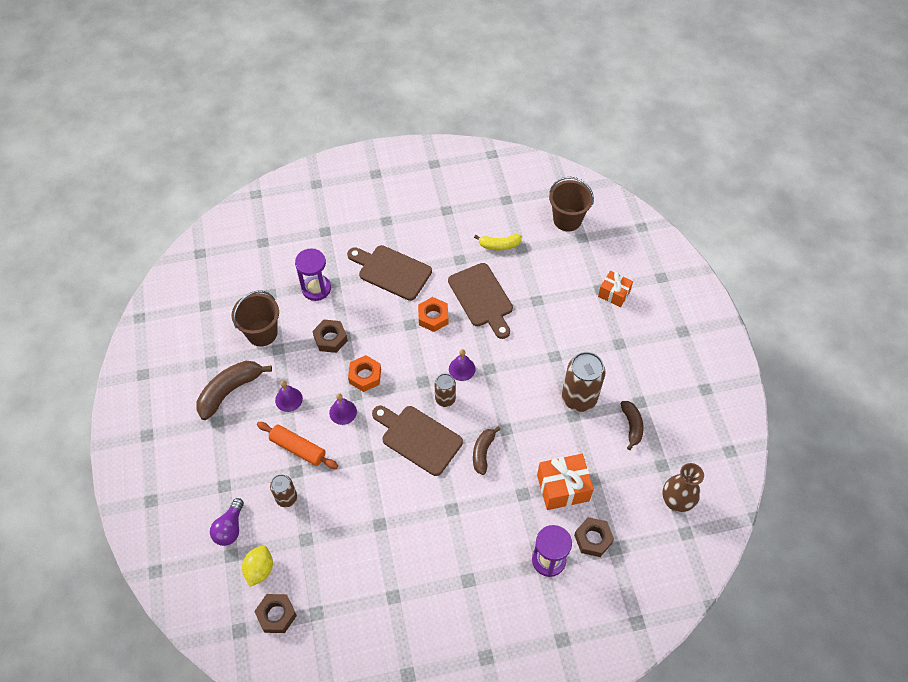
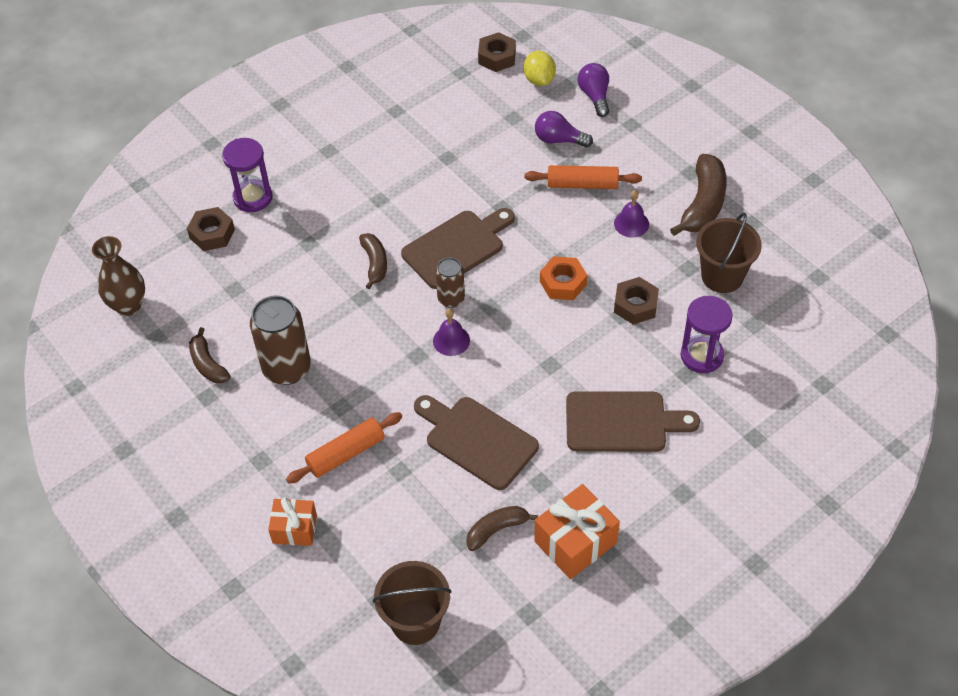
camera: 155 degrees right, 5 degrees down
(286, 498) = (559, 140): brown can -> purple light bulb
(343, 412) = (560, 237): purple bell -> none
(418, 438) = (457, 247): brown cutting board -> brown cutting board turned 45 degrees counterclockwise
(433, 317) = (526, 386): orange nut -> none
(499, 245) = (496, 530): yellow banana -> brown banana
(563, 488) = (265, 266): orange gift -> orange gift (575, 542)
(564, 324) = (346, 453): none -> orange rolling pin

